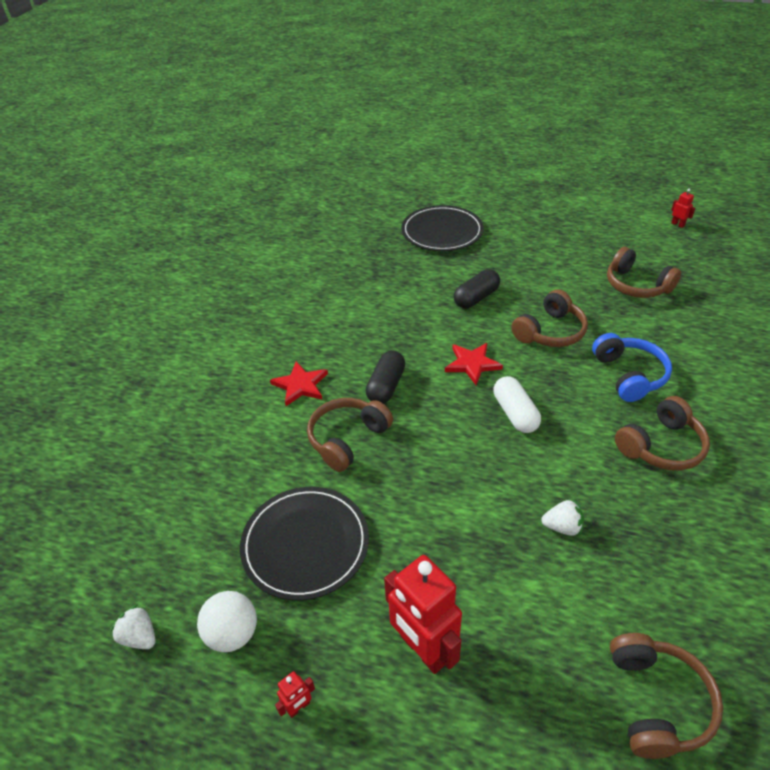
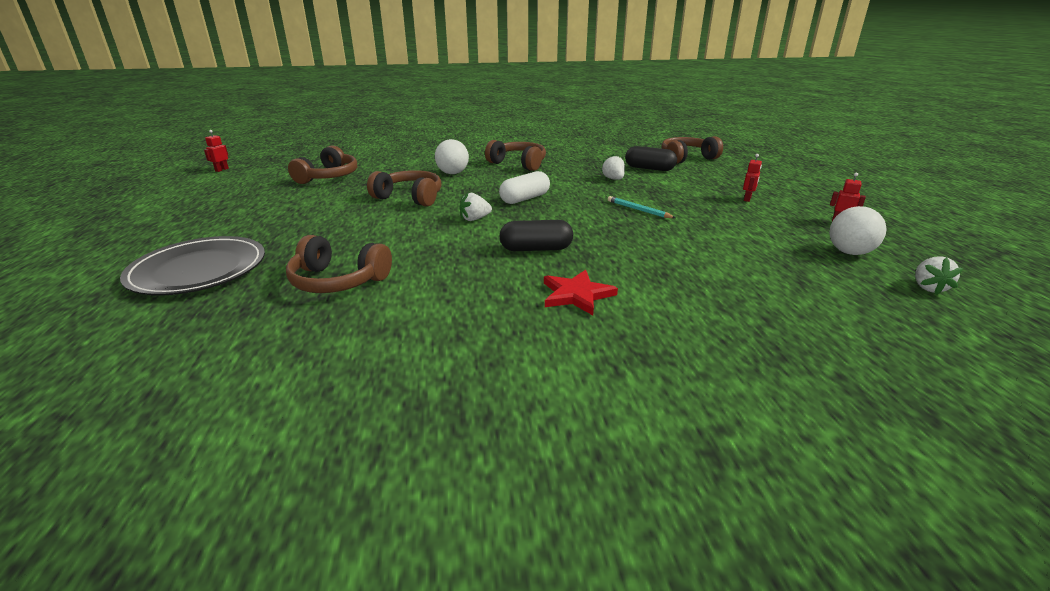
camera: 115 degrees left, 15 degrees down
(305, 544) = (745, 245): black plate -> none
(347, 439) = (622, 252): brown headphones -> brown headphones (338, 281)
(423, 649) = (747, 199): red robot -> red robot, size x0.42
(439, 500) = (638, 210): none -> turquoise pencil
(472, 364) = (474, 219): red star -> white strawberry
(476, 298) = (362, 230): black capsule -> black capsule (649, 168)
(629, 375) = (452, 173): blue headphones -> white ball

